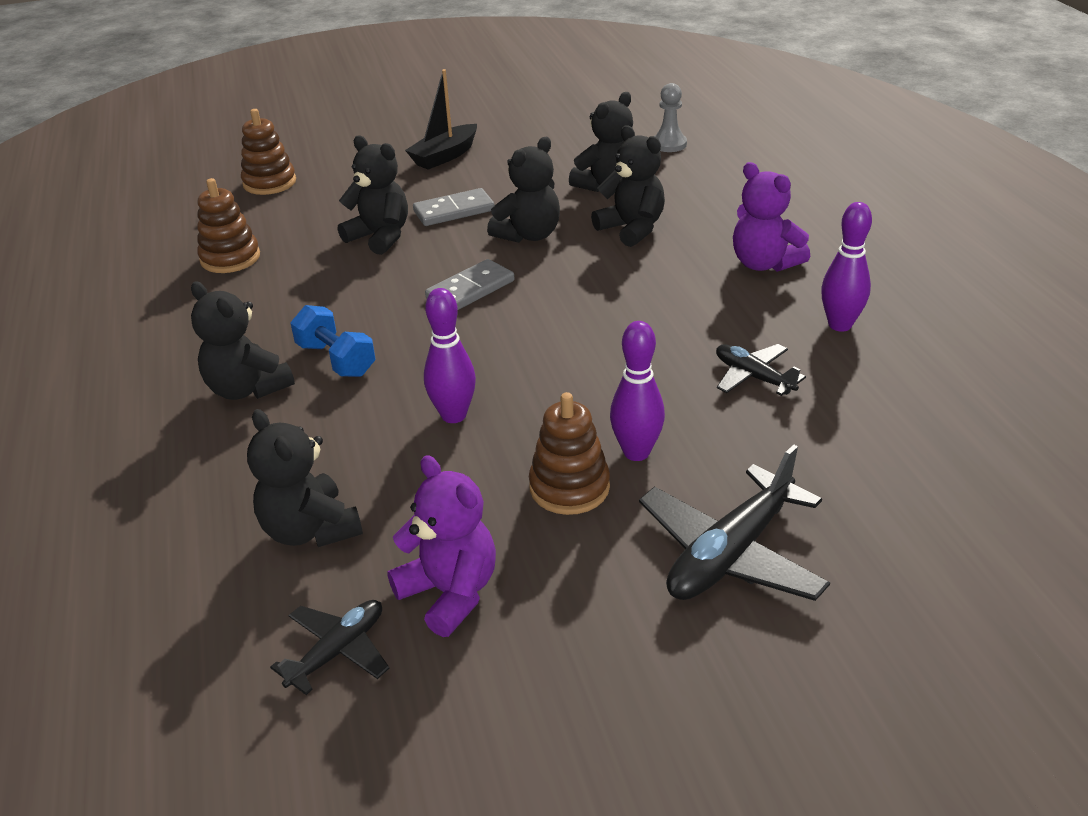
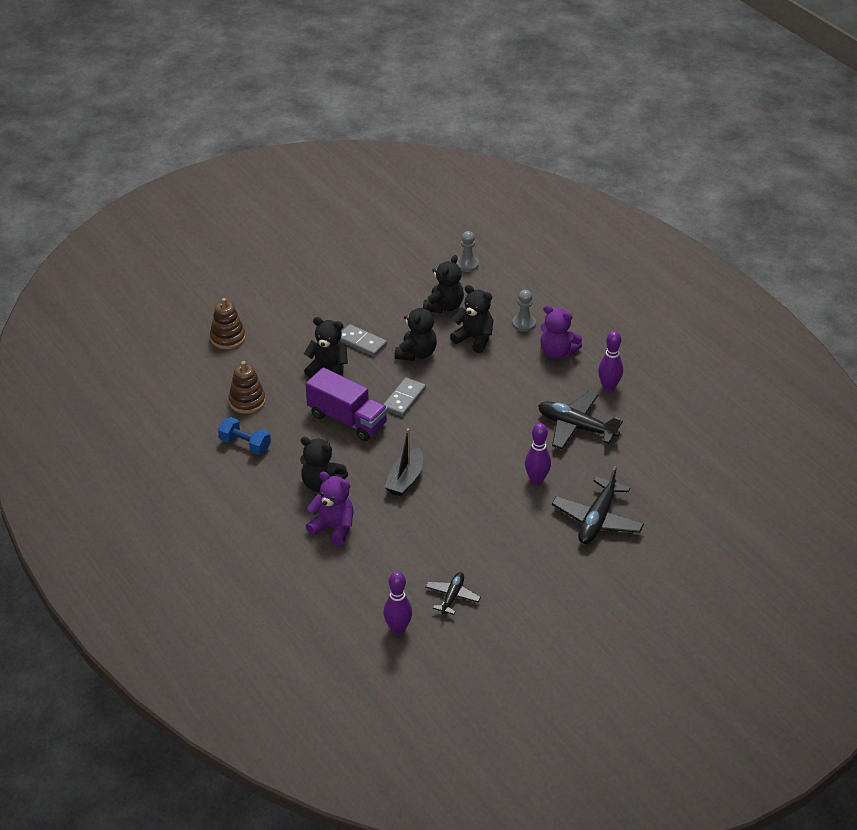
camera: 20 degrees left, 5 degrees up
(310, 530) = (405, 549): black teddy bear -> none
(336, 359) = (357, 457): blue dumbbell -> blue dumbbell (245, 444)
(360, 304) = (347, 419): none -> purple truck
(445, 156) = (329, 297): black boat -> black boat (405, 479)
(450, 593) = (485, 563): purple teddy bear -> purple teddy bear (333, 528)
(454, 211) = (361, 342): grey domino -> grey domino turned 75 degrees clockwise
(454, 415) = (439, 477): purple bowling pin -> purple bowling pin (398, 629)
(569, 487) = (513, 503): brown stacking toy -> none
(723, 220) = (523, 324): none -> grey pawn
(753, 377) = (576, 427): black plane -> black plane, size x1.73

